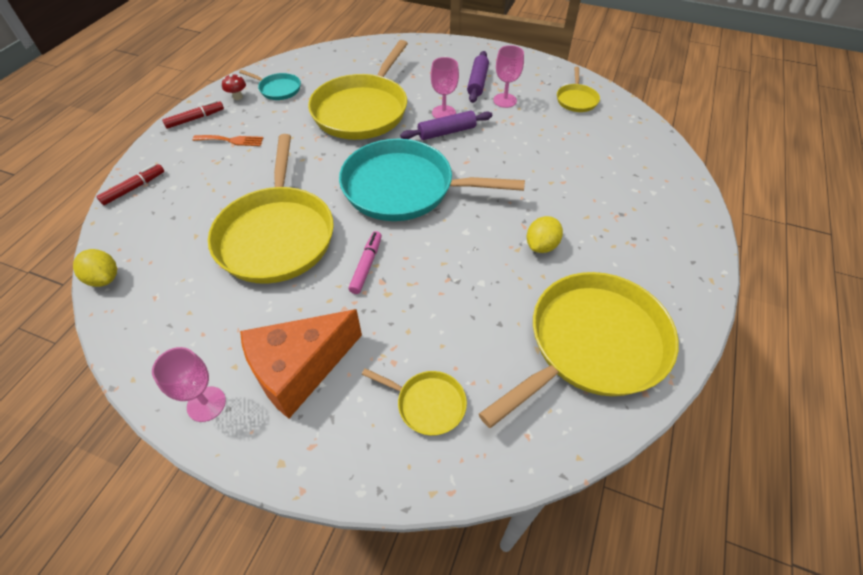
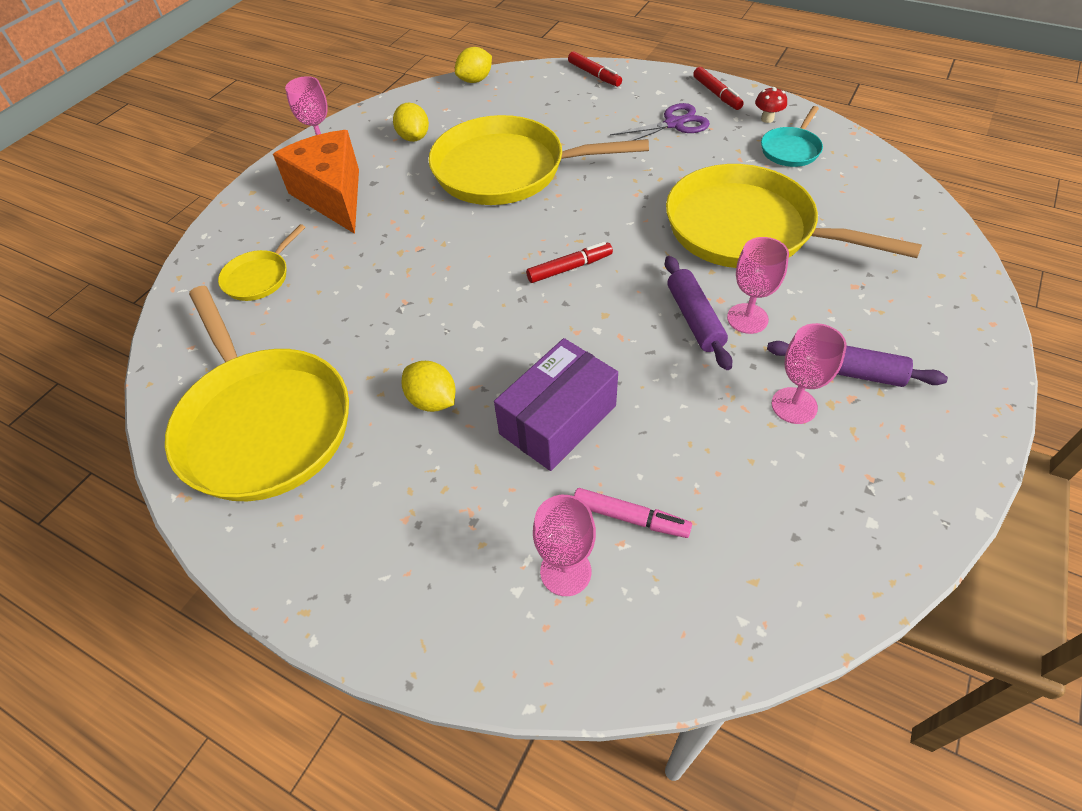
camera: 100 degrees right, 0 degrees up
(204, 316) = (414, 137): none -> yellow lemon
(231, 140) = (674, 124): orange fork -> purple scissors
(366, 265) = (444, 236): pink marker -> pink marker (630, 518)
(403, 188) = (569, 268): turquoise pan -> red marker
(539, 184) = (558, 419): none -> purple box
(576, 100) = (811, 529): yellow pan -> none
(634, 175) = (565, 571): none -> pink goblet

